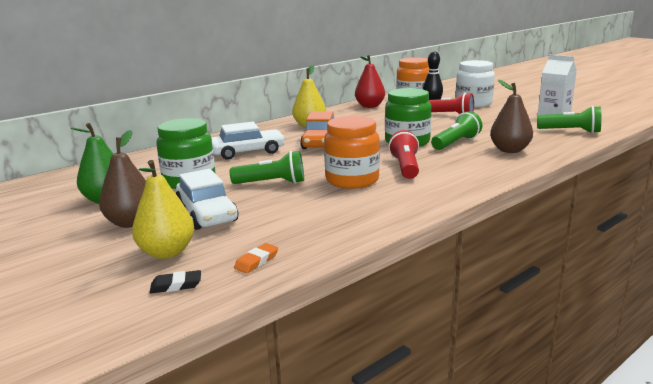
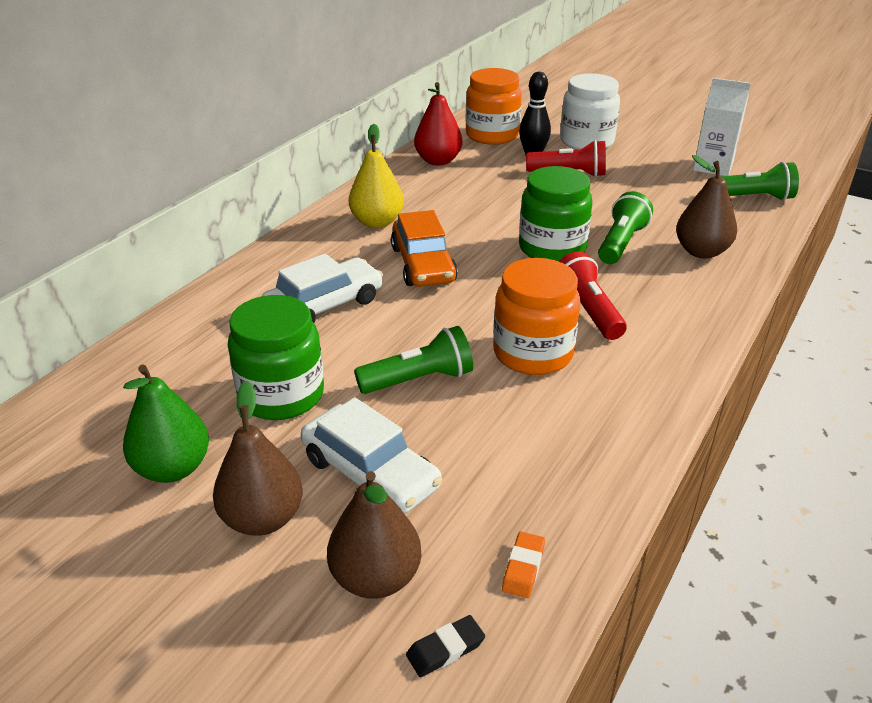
camera: 20 degrees left, 15 degrees up
(167, 252) = (375, 578): yellow pear -> brown pear

